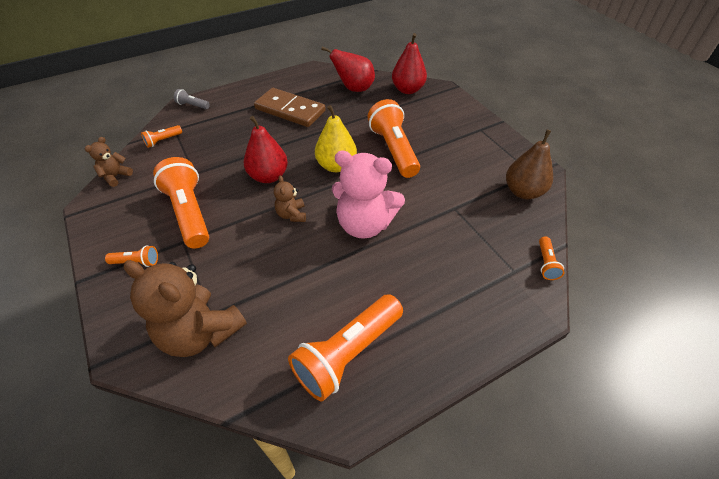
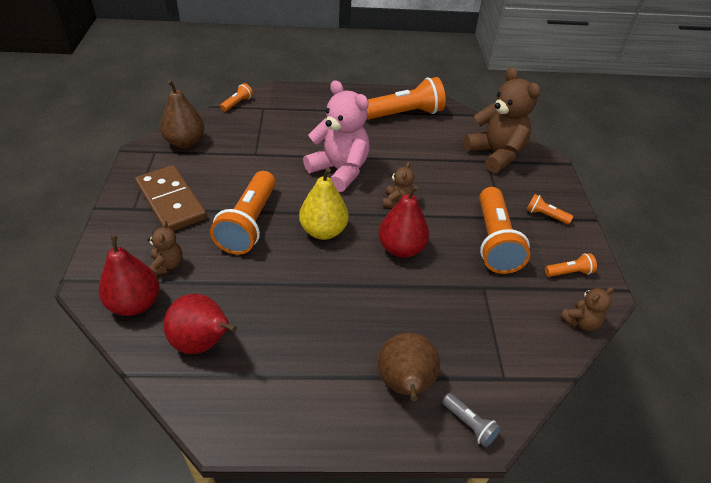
camera: 155 degrees left, 5 degrees down
(163, 140) = (521, 360): orange flashlight -> orange flashlight (569, 272)
(233, 108) = (405, 385): none -> brown pear
(290, 110) = (324, 340): brown domino -> brown domino (171, 201)
(415, 110) = (167, 265): none -> brown teddy bear

